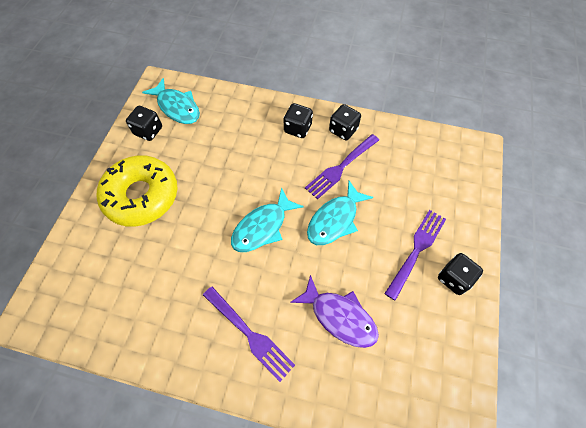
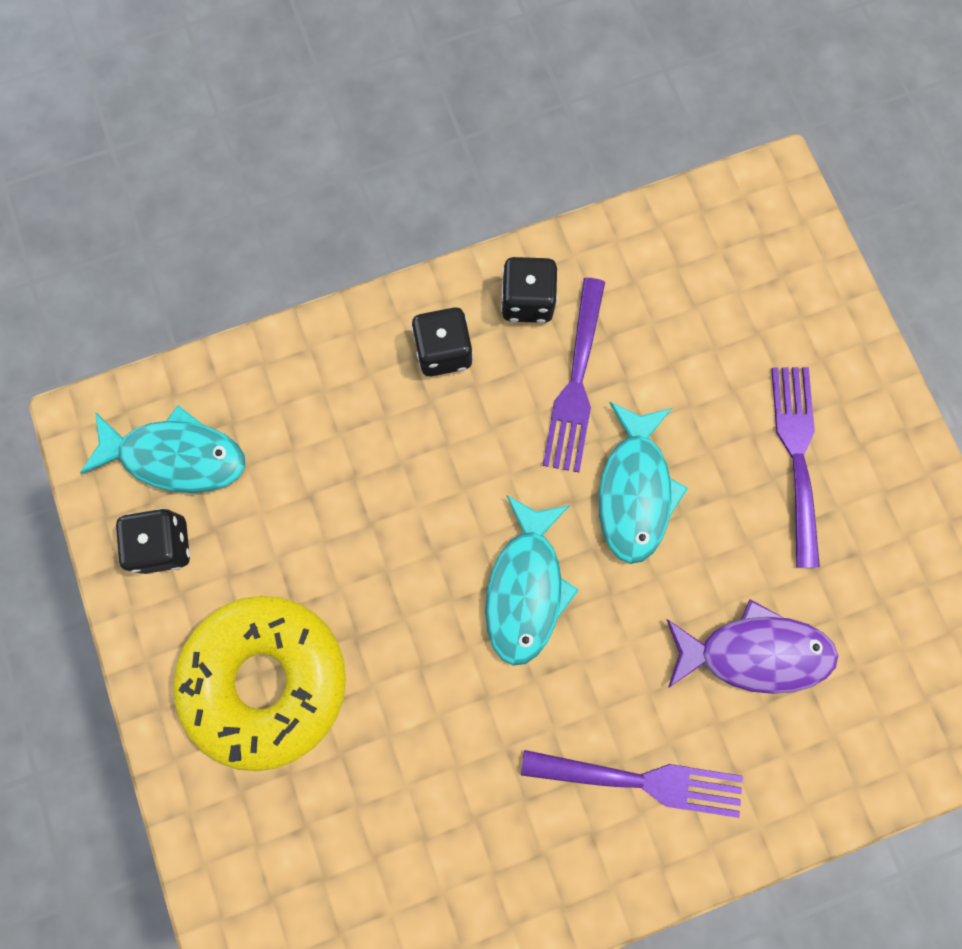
camera: 35 degrees left, 15 degrees up
(454, 278) = (880, 466): black dice -> none

